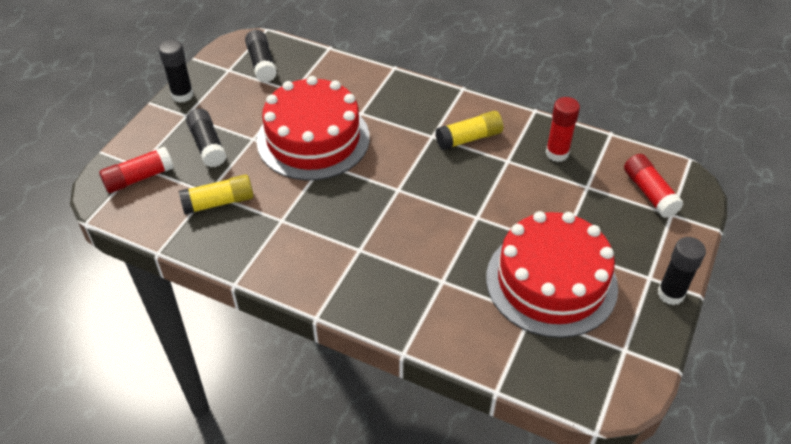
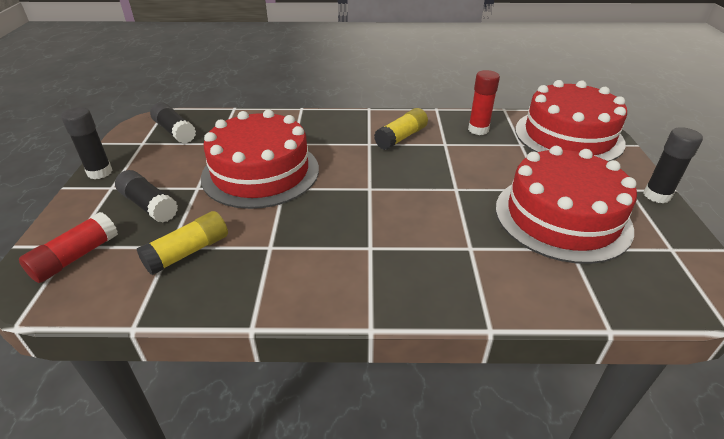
camera: 25 degrees left, 10 degrees down
(649, 193) = (568, 136): red glue stick -> red cake

